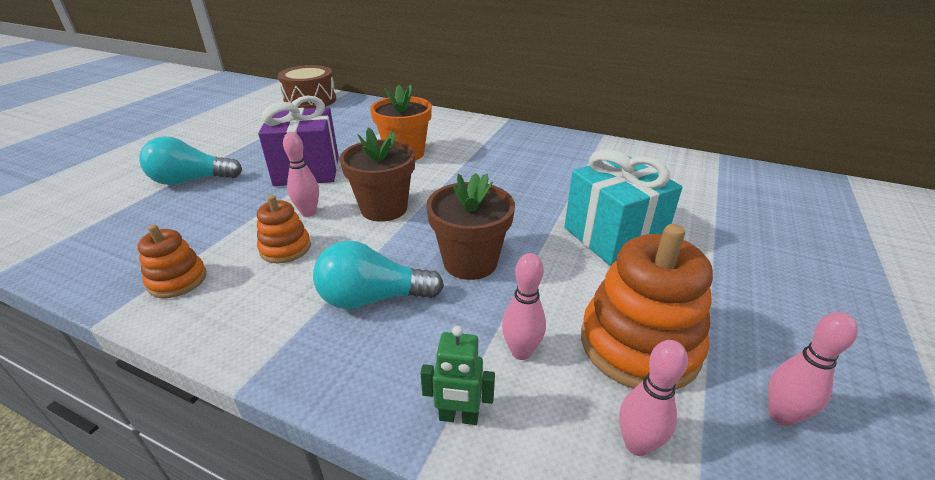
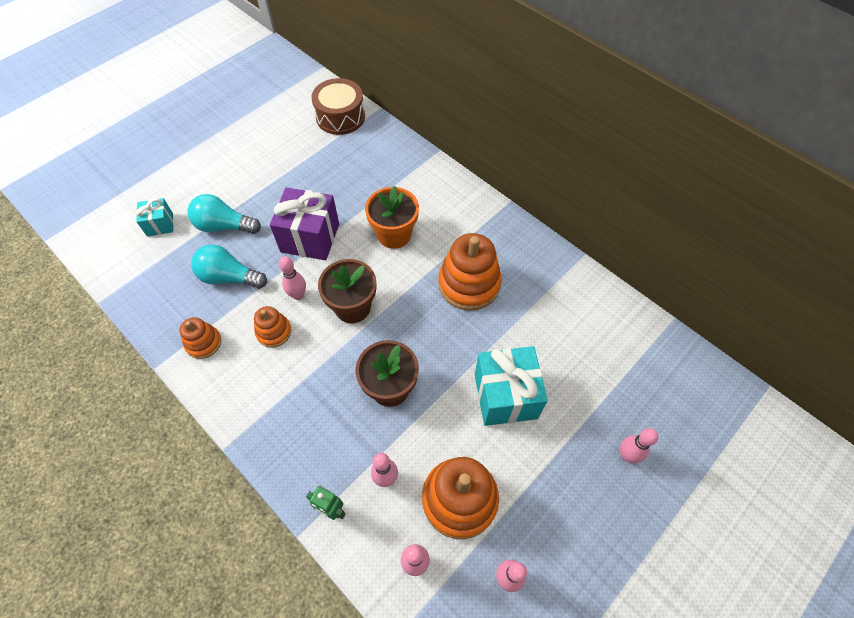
camera: 20 degrees right, 25 degrees up
(97, 193) = (160, 224): none -> turquoise gift
(373, 298) = (315, 401): turquoise light bulb -> turquoise light bulb (229, 277)
(507, 169) = (469, 284): none -> orange stacking toy
(785, 250) = (626, 455): none -> pink bowling pin

